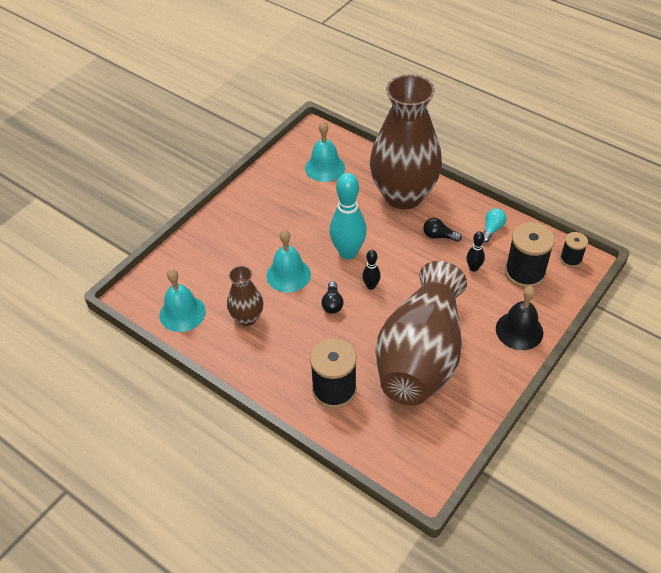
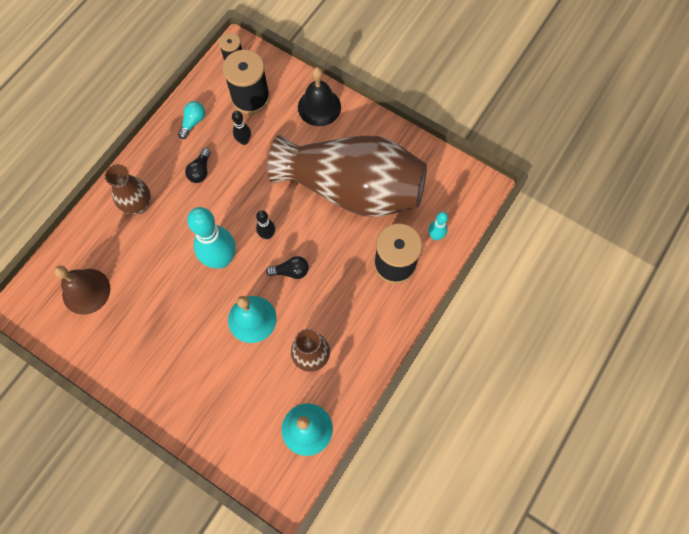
camera: 95 degrees left, 20 degrees up
(325, 167) = (86, 291): turquoise bell -> brown bell
(364, 430) = (435, 236): none -> turquoise bowling pin
(403, 195) = (138, 205): brown vase -> brown vase, size x0.46
(492, 229) = (193, 122): turquoise light bulb -> turquoise light bulb turned 90 degrees clockwise

